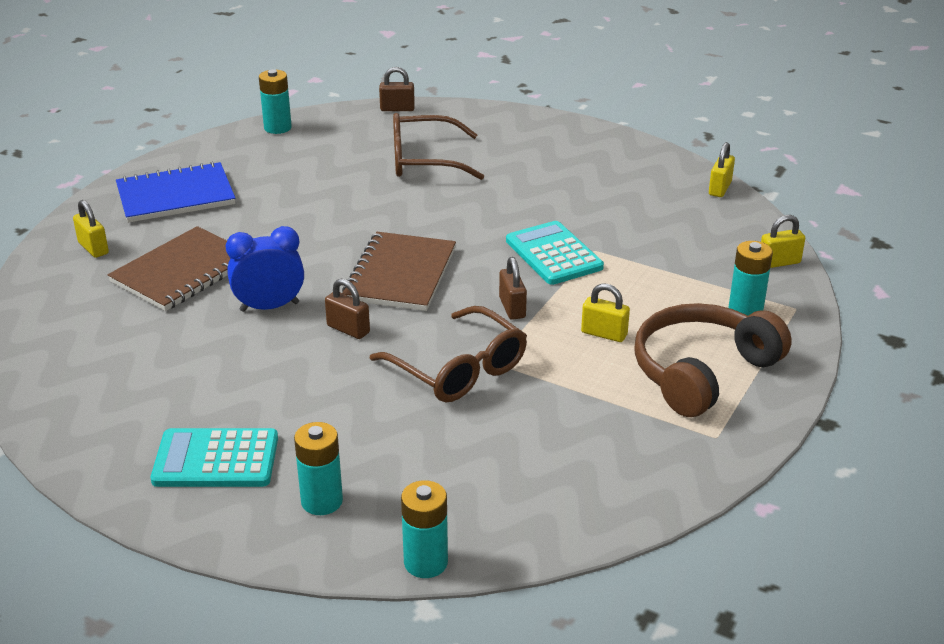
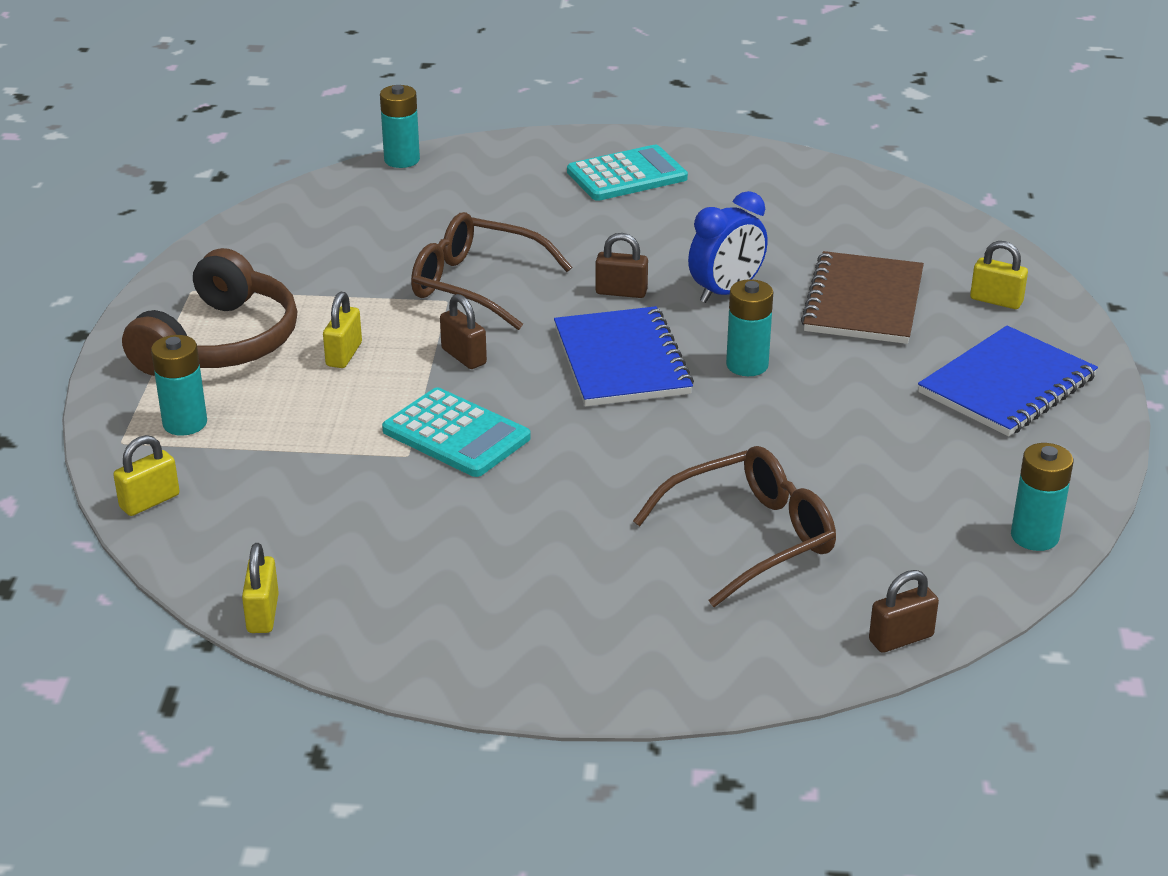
camera: 155 degrees right, 0 degrees up
(322, 501) = (513, 172): turquoise battery -> turquoise battery (747, 365)
(401, 274) = (621, 361): brown notebook -> blue notebook
(604, 334) = (344, 354): yellow padlock -> yellow padlock turned 75 degrees counterclockwise

